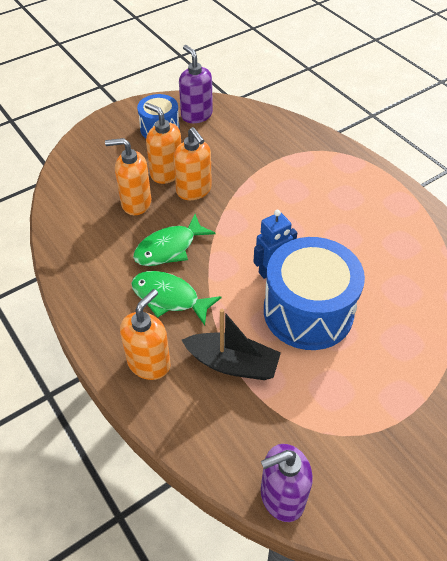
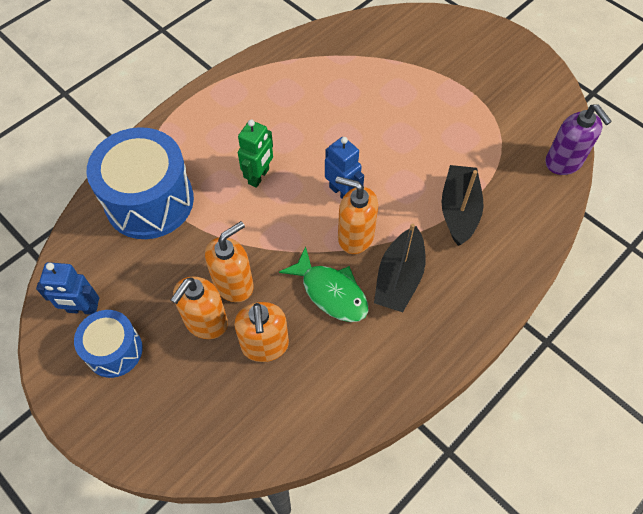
camera: 100 degrees left, 10 degrees up
(149, 363) = (480, 279): orange soap dispenser -> orange soap dispenser (355, 236)
(169, 298) = (399, 278): green fish -> black boat
(196, 115) = (82, 309): purple soap dispenser -> blue robot
(298, 215) = (259, 176): none -> green robot
(308, 311) = (385, 158): blue drum -> blue drum (149, 201)

